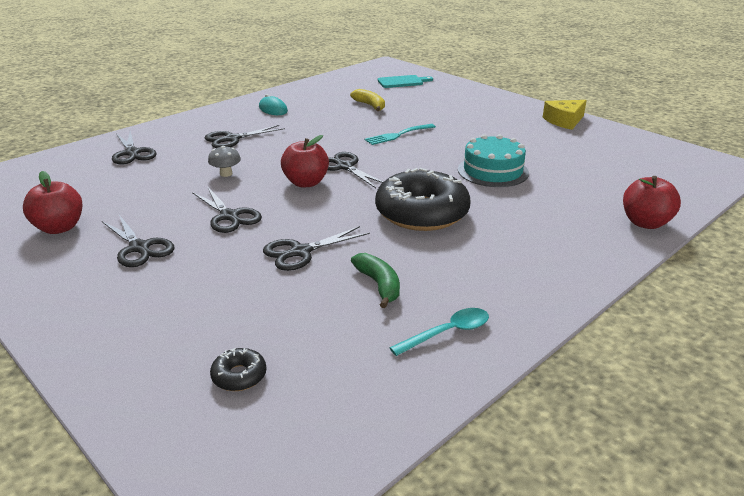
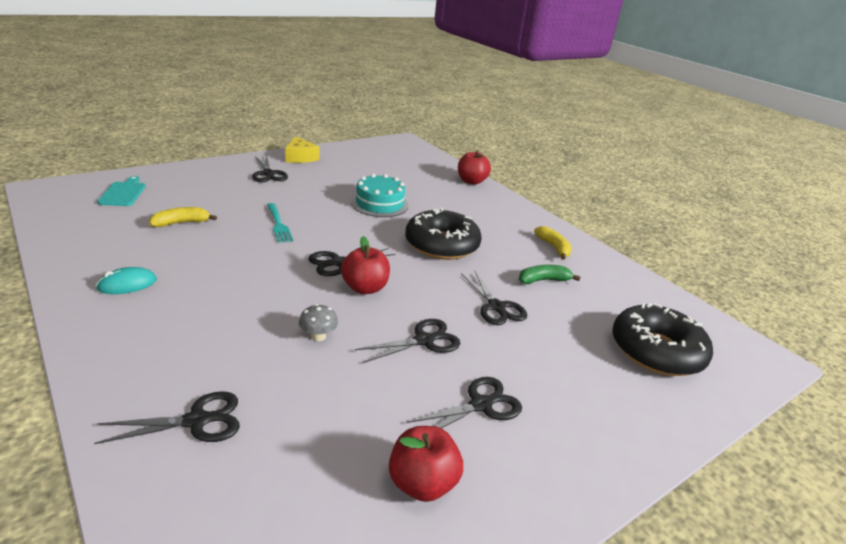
camera: 85 degrees left, 0 degrees up
(232, 139) = (211, 325): black scissors -> black scissors (268, 174)
(239, 376) = (656, 351): black donut -> black donut, size x2.44
(447, 333) = (593, 267): turquoise spoon -> none
(484, 296) = (554, 247): none -> yellow banana

